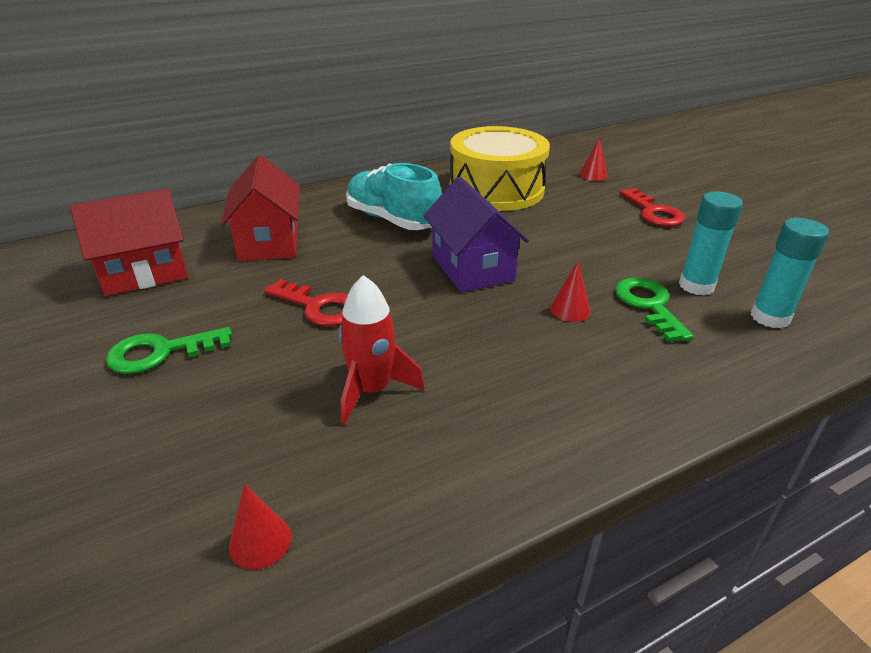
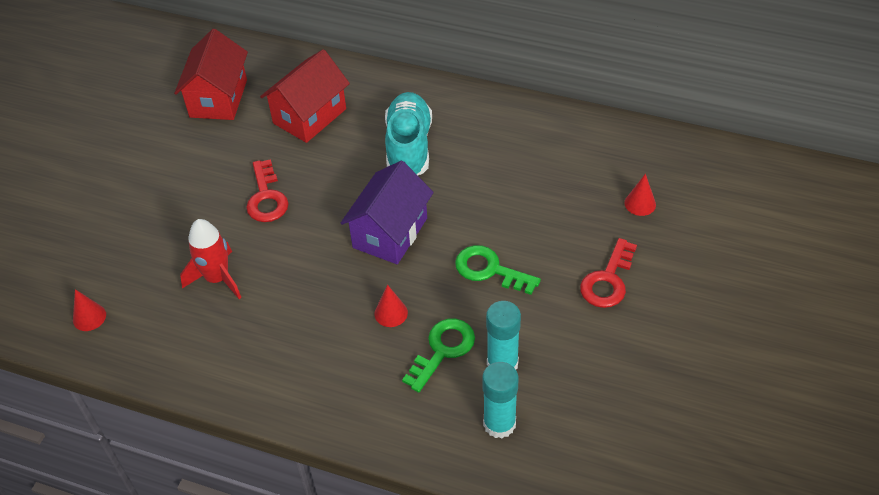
camera: 50 degrees right, 15 degrees up
(145, 273) = (218, 98): red house -> red house turned 75 degrees clockwise
(160, 352) = (163, 173): green key -> green key (490, 270)
(496, 190) = (530, 165): yellow drum -> none

